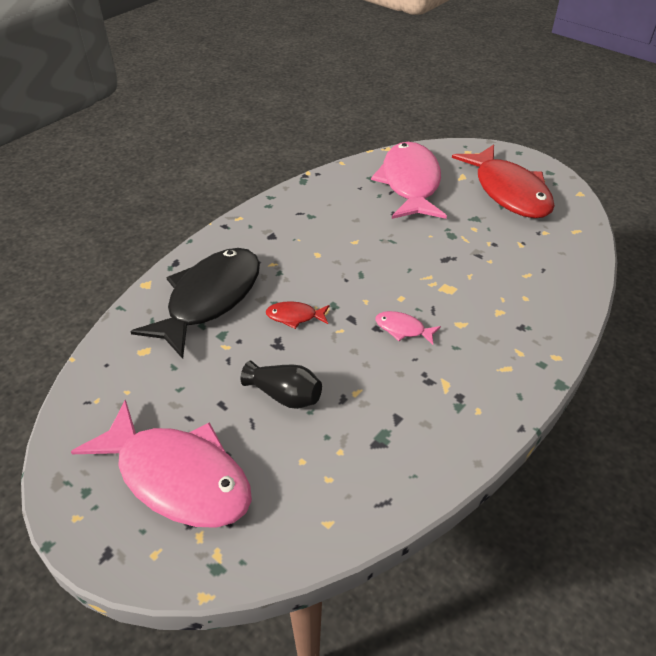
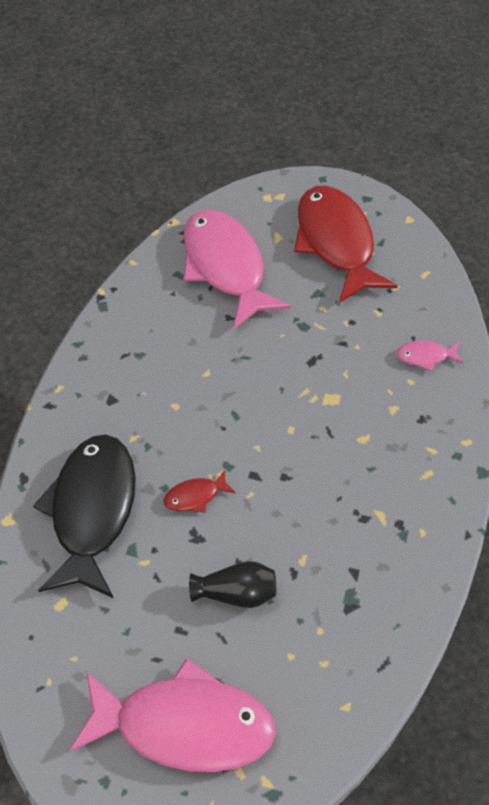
camera: 25 degrees left, 10 degrees up
(403, 329) = (311, 467): pink fish -> pink fish (425, 356)
(509, 192) = (336, 243): red fish -> red fish turned 150 degrees counterclockwise

